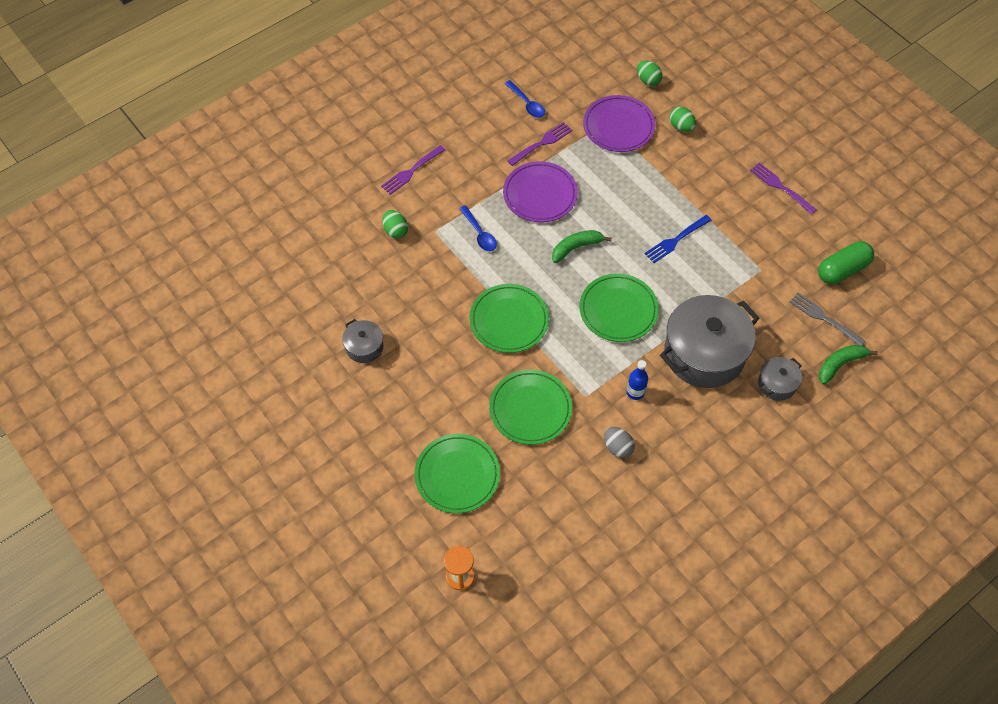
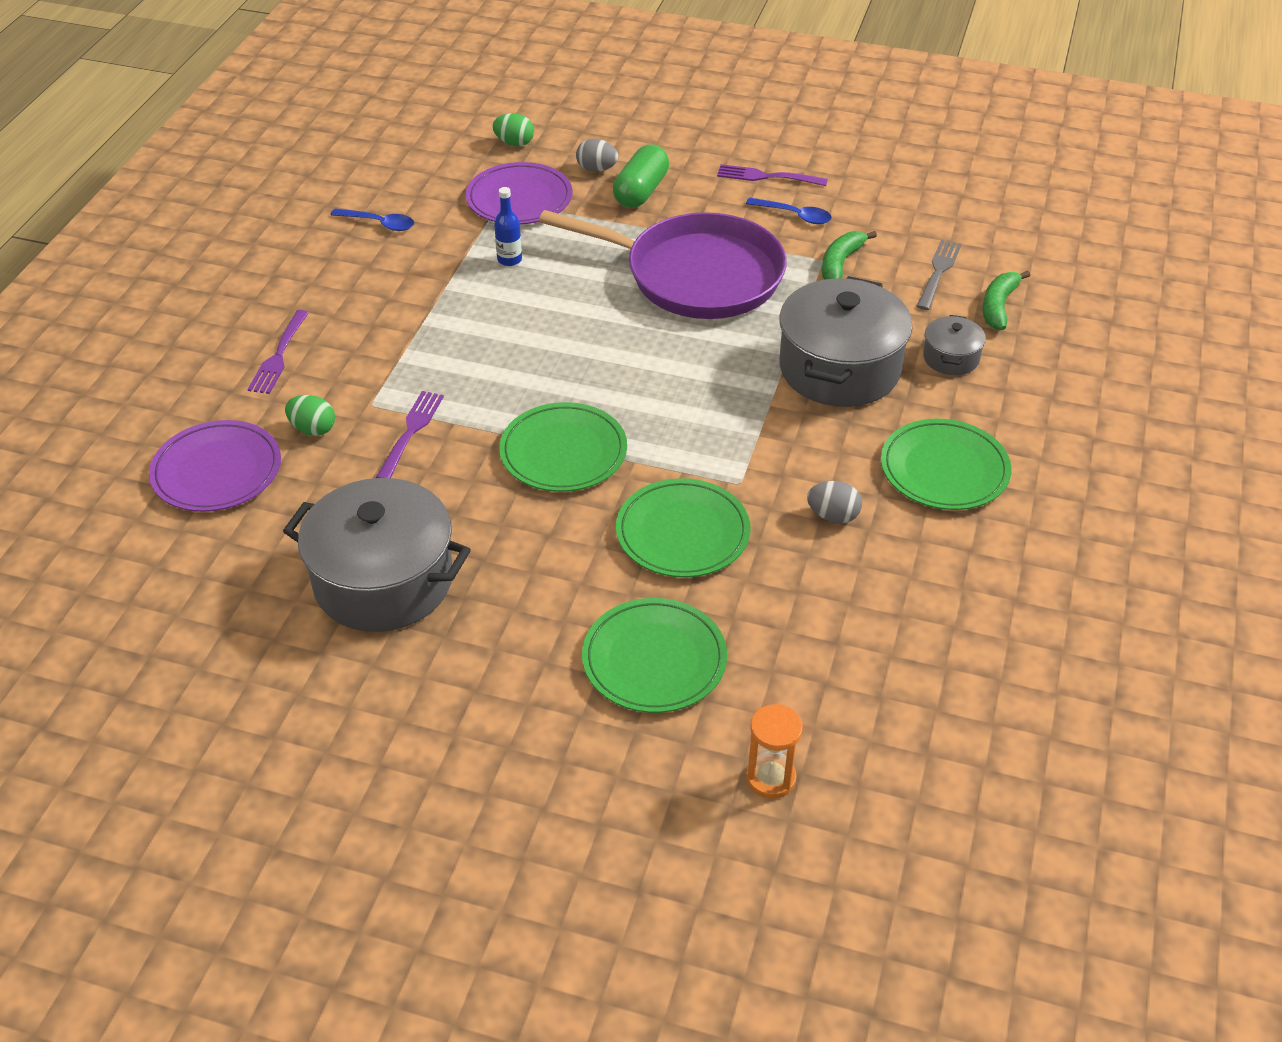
camera: 35 degrees left, 15 degrees down
(364, 347) = (383, 581): grey pot -> grey pot, size x2.14
(479, 233) = (437, 379): blue spoon -> blue spoon (794, 215)
(540, 194) = (481, 305): purple plate -> purple plate (217, 471)
(541, 144) = (435, 255): purple fork -> purple fork (410, 433)
(576, 248) = (580, 337): green banana -> green banana (840, 263)
(618, 310) = (694, 375): green plate -> green plate (944, 469)
(635, 392) = (797, 447): blue bottle -> blue bottle (509, 259)
(676, 239) = (696, 275): blue fork -> purple pan
(681, 127) = (597, 169): green egg -> grey egg
(825, 319) = (938, 272): grey fork -> grey fork turned 105 degrees clockwise
(842, 270) = (910, 220): green capsule -> green capsule (641, 191)

